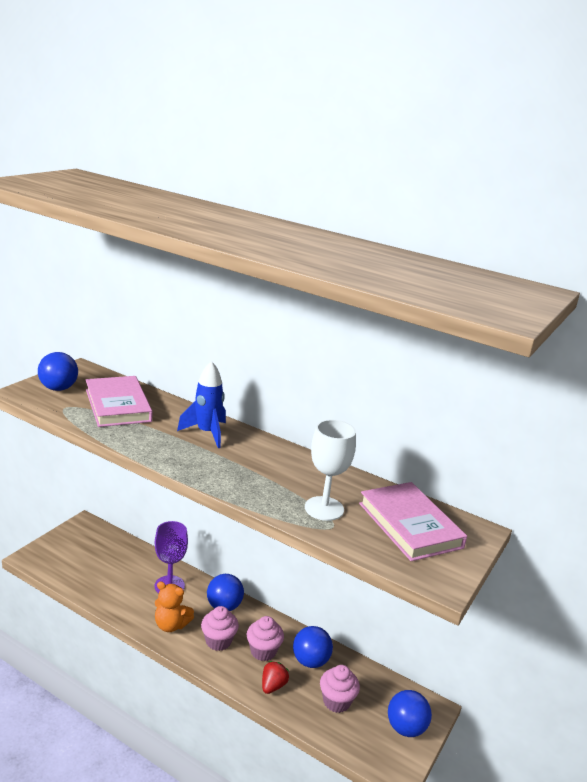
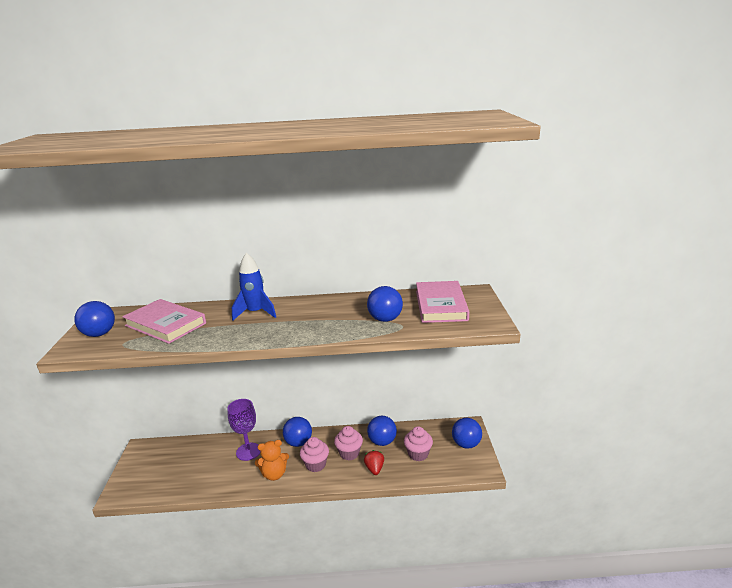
camera: 30 degrees left, 0 degrees up
(324, 508) = (385, 319): white goblet -> blue ball
(409, 525) = (440, 305): pink book -> pink book turned 60 degrees clockwise

